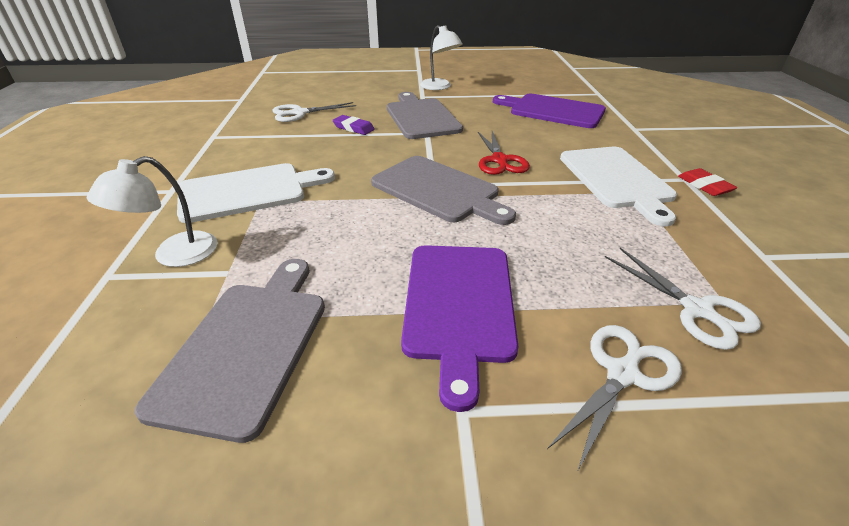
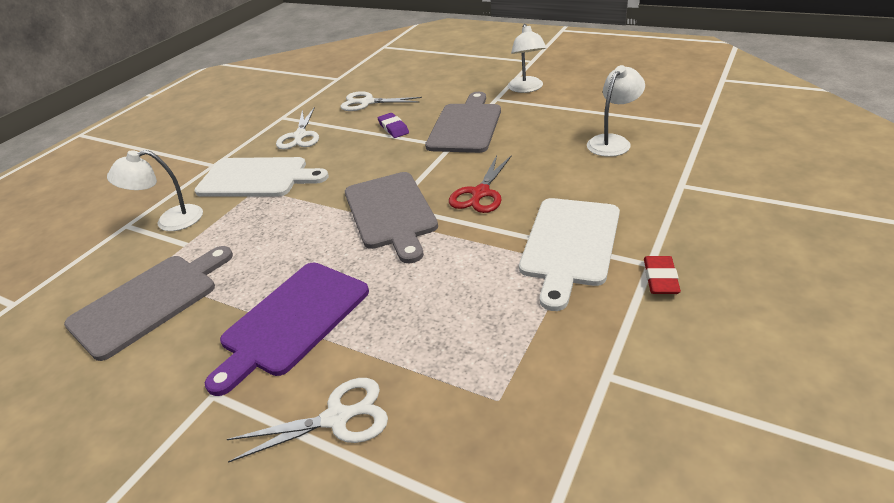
camera: 35 degrees right, 0 degrees up
(552, 111) = (613, 141): purple cutting board -> white lamp
(697, 310) = (463, 396): white scissors -> white scissors (300, 136)

